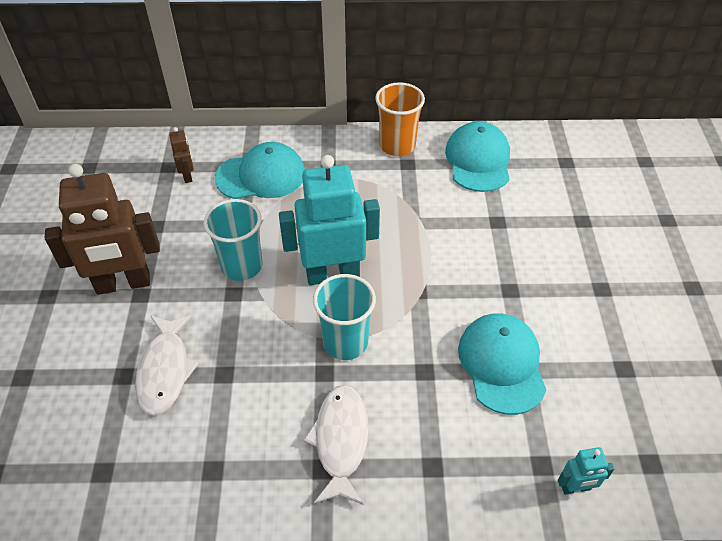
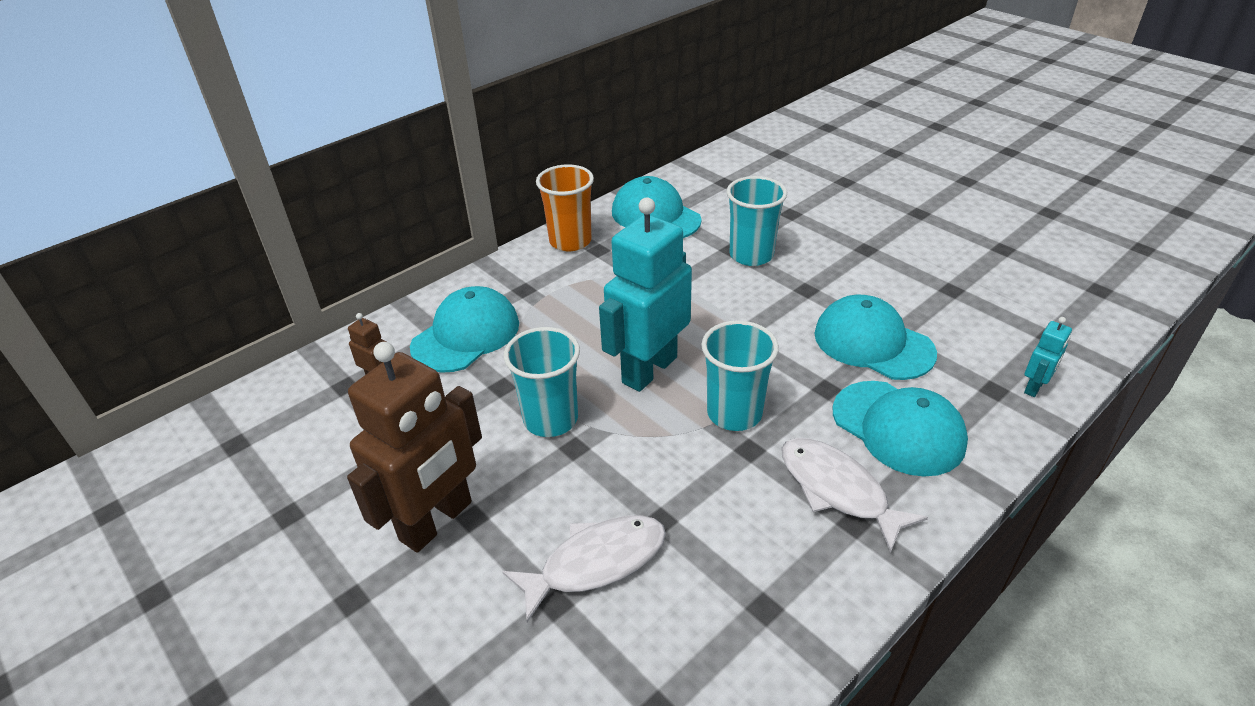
camera: 40 degrees left, 10 degrees down
(165, 370) = (596, 563): white fish -> white fish turned 75 degrees counterclockwise
(434, 435) = (898, 428): none -> turquoise cap
(506, 236) = (751, 255): none -> turquoise cup

